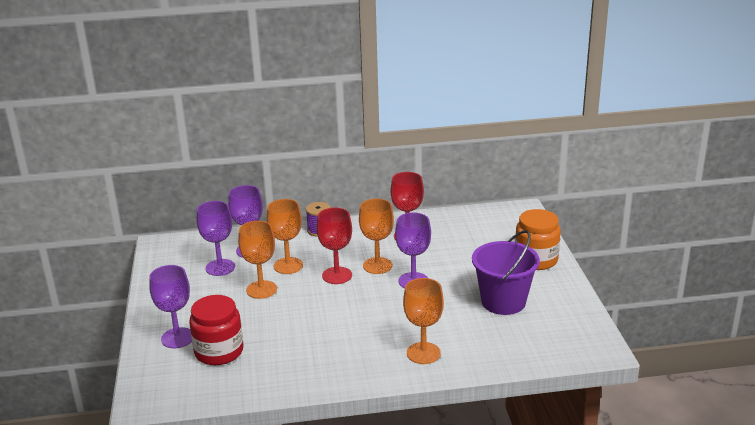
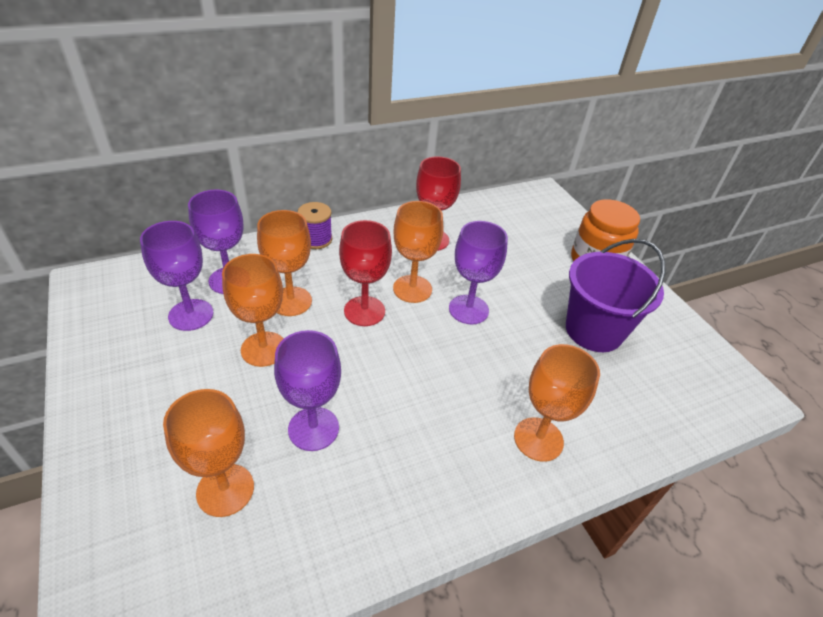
camera: 20 degrees left, 15 degrees up
(177, 338) = (146, 470): purple goblet -> purple goblet (313, 428)
(219, 351) = (225, 490): red jar -> orange goblet

